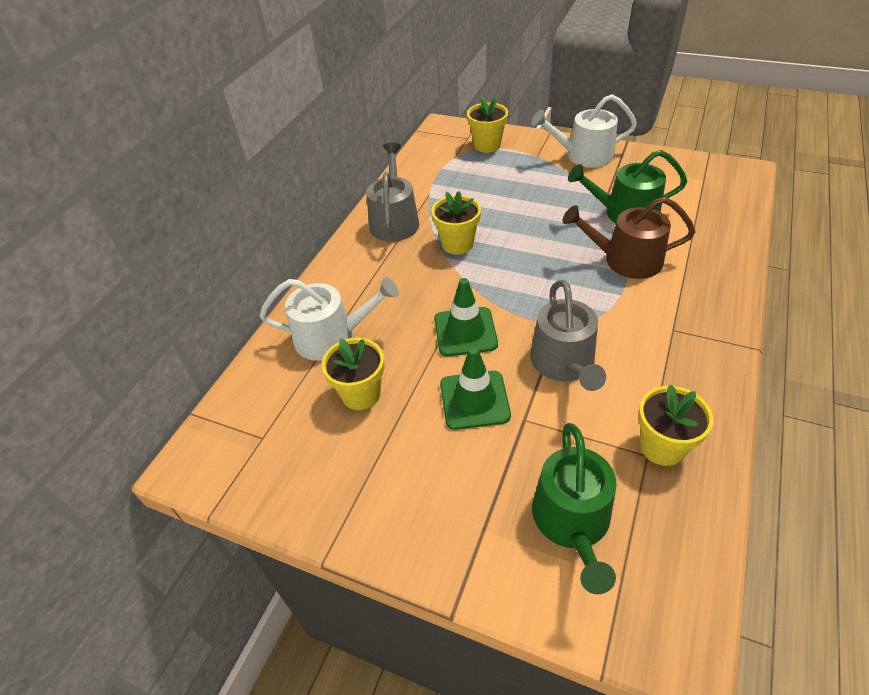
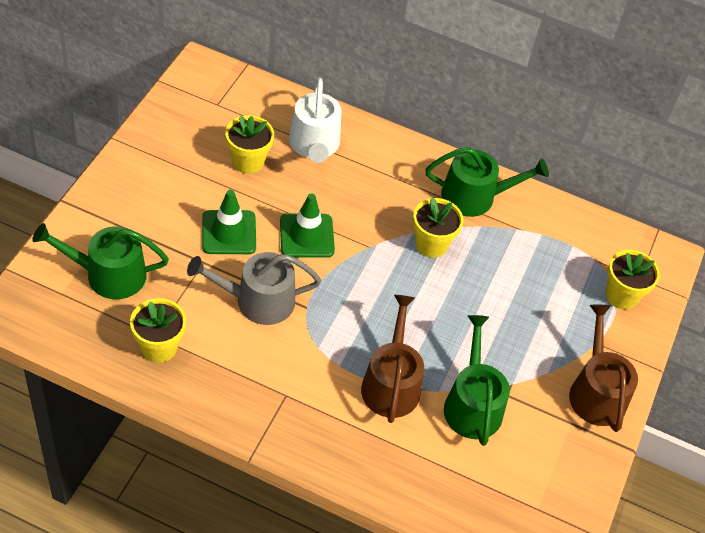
camera: 80 degrees right, 5 degrees up
(394, 220) = (475, 196): grey watering can -> green watering can
(583, 155) = (596, 391): white watering can -> brown watering can

